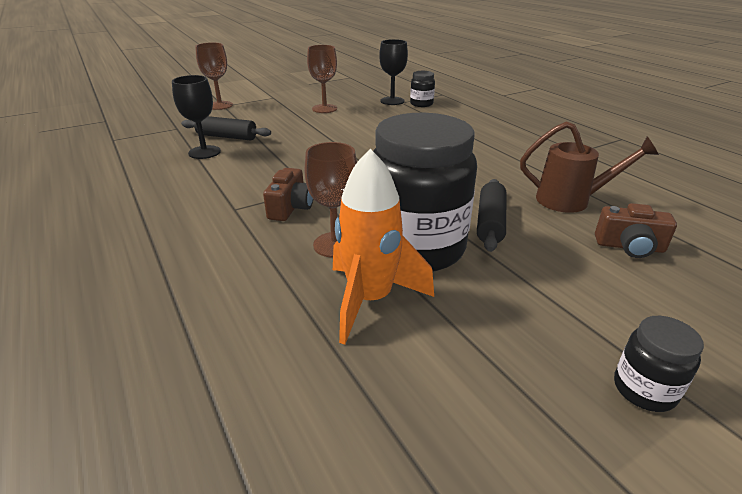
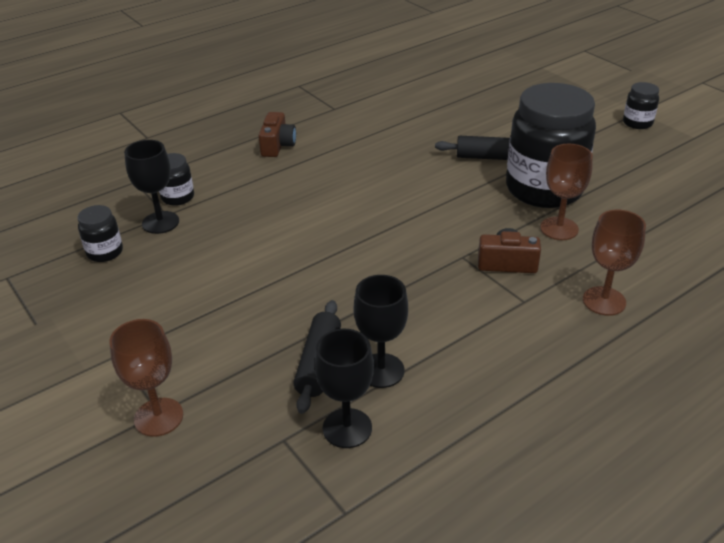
camera: 95 degrees left, 5 degrees up
(167, 142) = (347, 428): none -> black goblet
(324, 109) = (190, 283): brown goblet -> brown goblet (604, 301)
(364, 91) = (105, 252): none -> black jar
(370, 300) = (619, 205): orange rocket -> none
(570, 200) = (439, 122): brown watering can -> none
(629, 247) = (501, 108): brown camera -> brown camera (277, 145)

